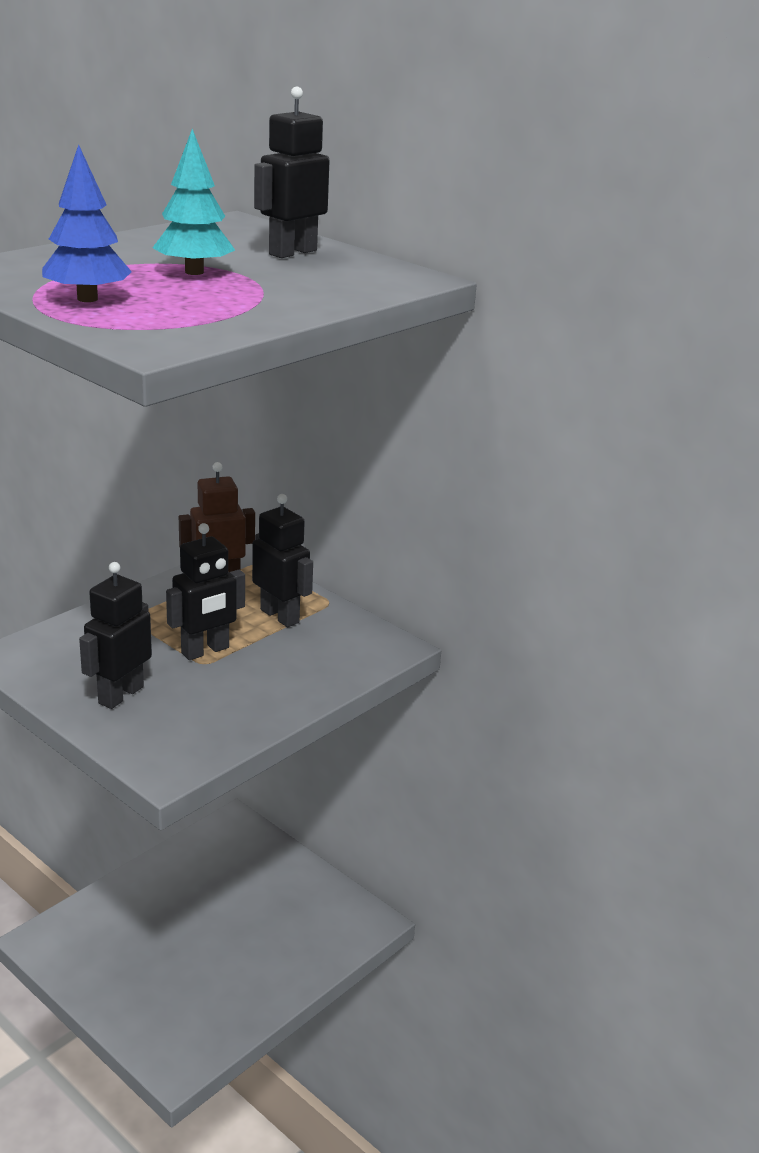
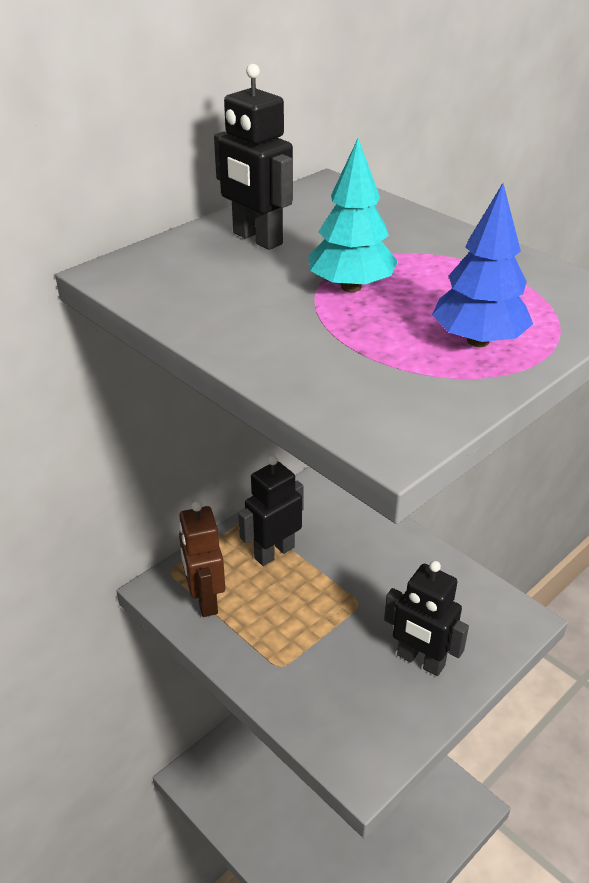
camera: 85 degrees left, 10 degrees up
(205, 651) = (338, 603): black robot -> none

